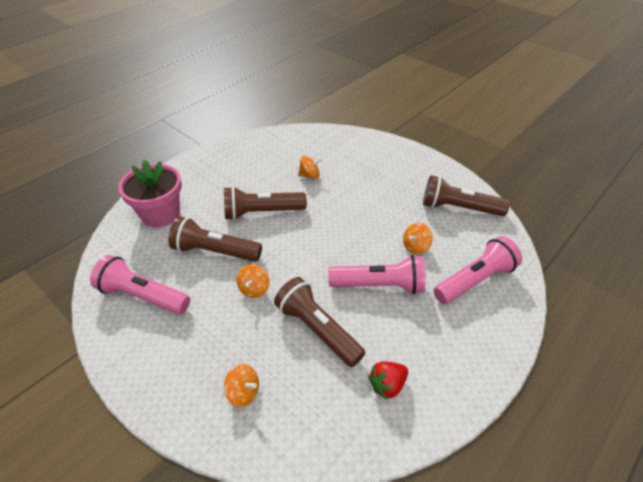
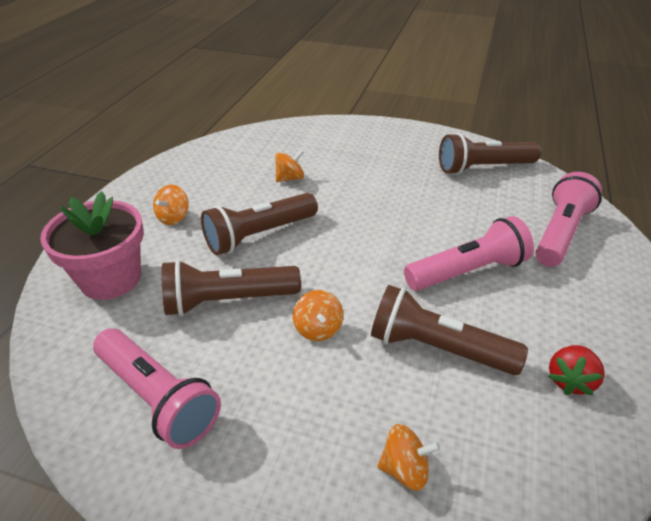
camera: 25 degrees left, 5 degrees down
(143, 296) = (158, 397): pink flashlight -> pink flashlight turned 135 degrees counterclockwise
(416, 247) = (472, 218): orange spinning top -> orange spinning top (173, 217)

